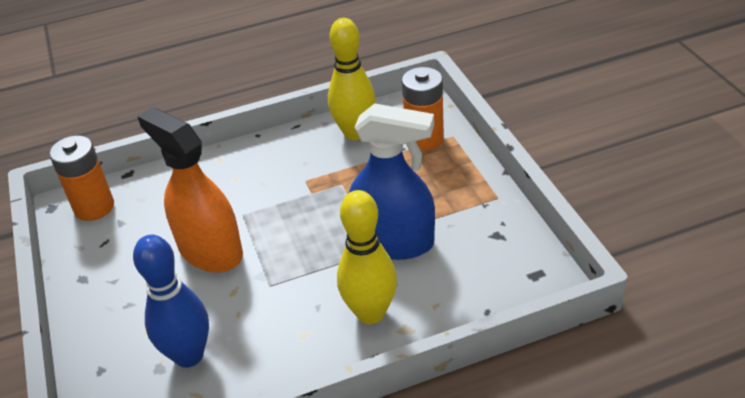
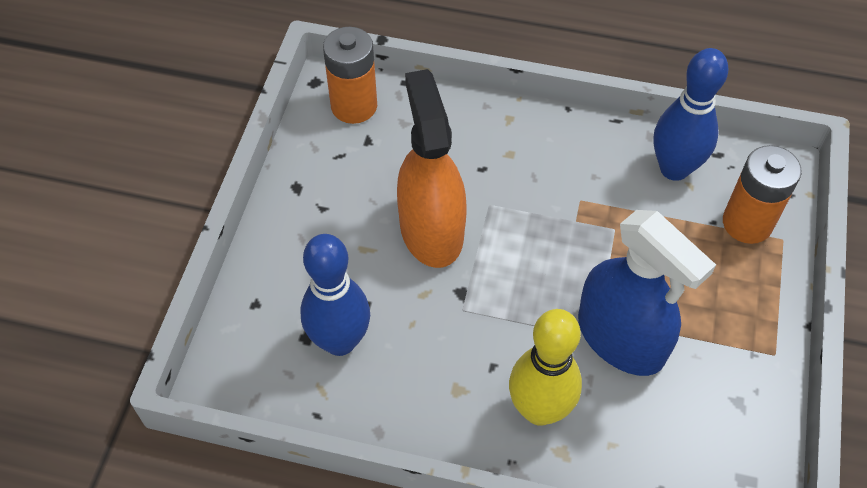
camera: 30 degrees right, 15 degrees up
(355, 133) = (674, 168): yellow bowling pin -> blue bowling pin

